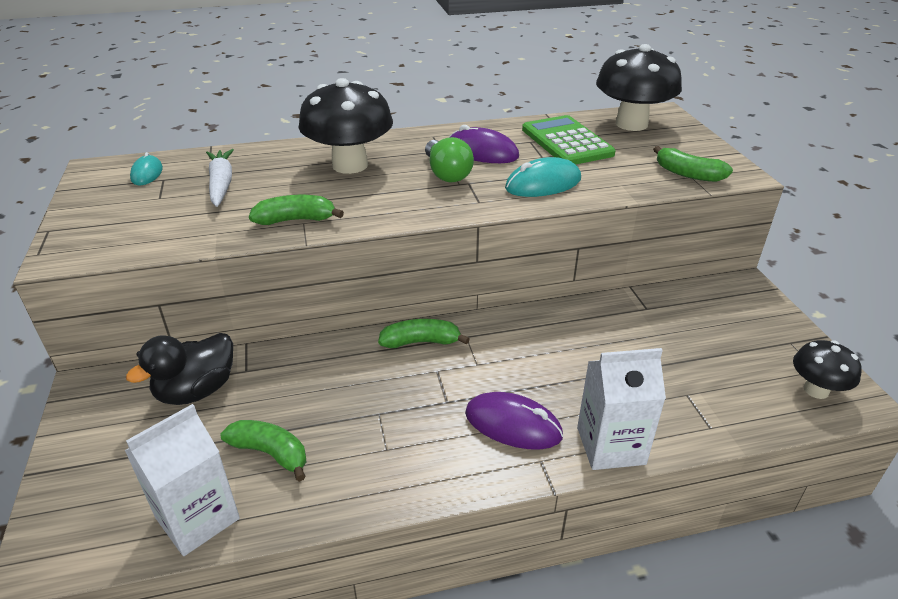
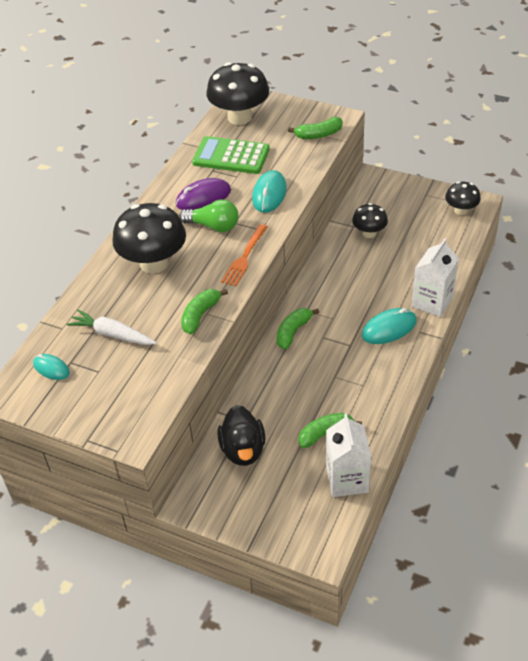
camera: 50 degrees left, 10 degrees up
(421, 209) = (244, 257): none -> orange fork
(513, 425) = (389, 328): purple mouse -> turquoise mouse
(653, 326) = (369, 233): none -> black mushroom

